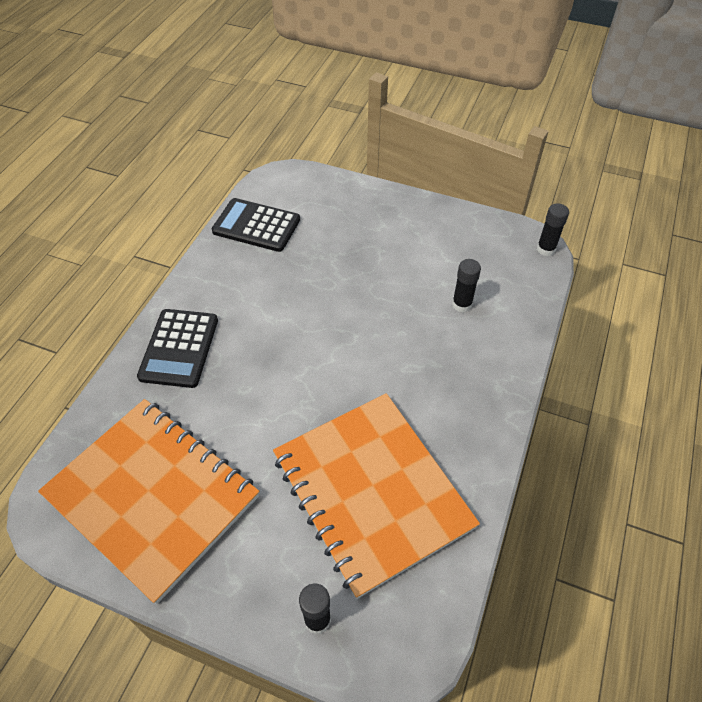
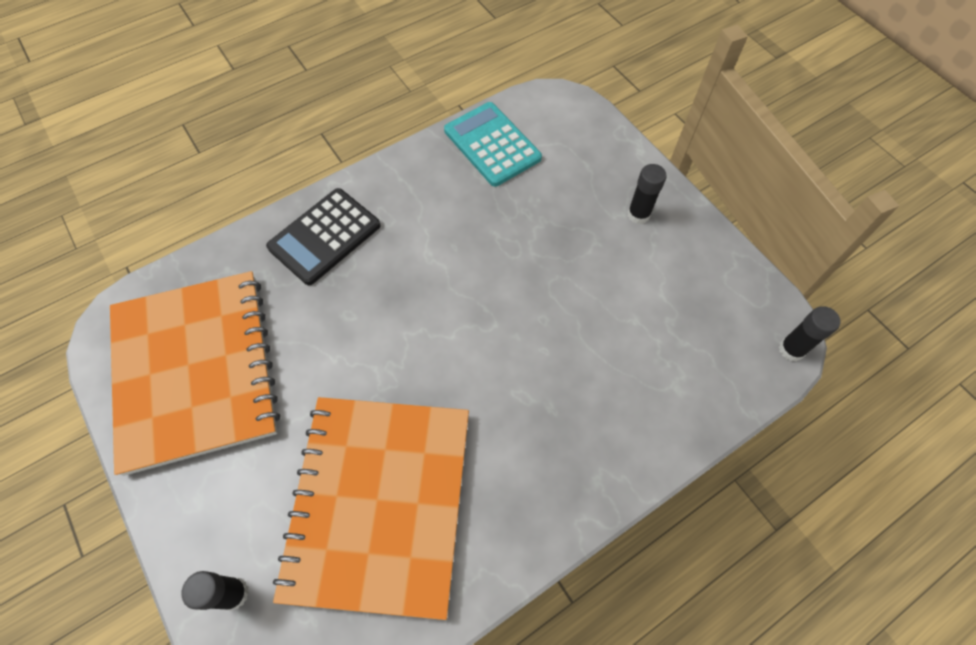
camera: 35 degrees right, 10 degrees up
(256, 226) = (492, 144): black calculator -> turquoise calculator
(462, 304) = (635, 358): black glue stick -> black glue stick (638, 214)

